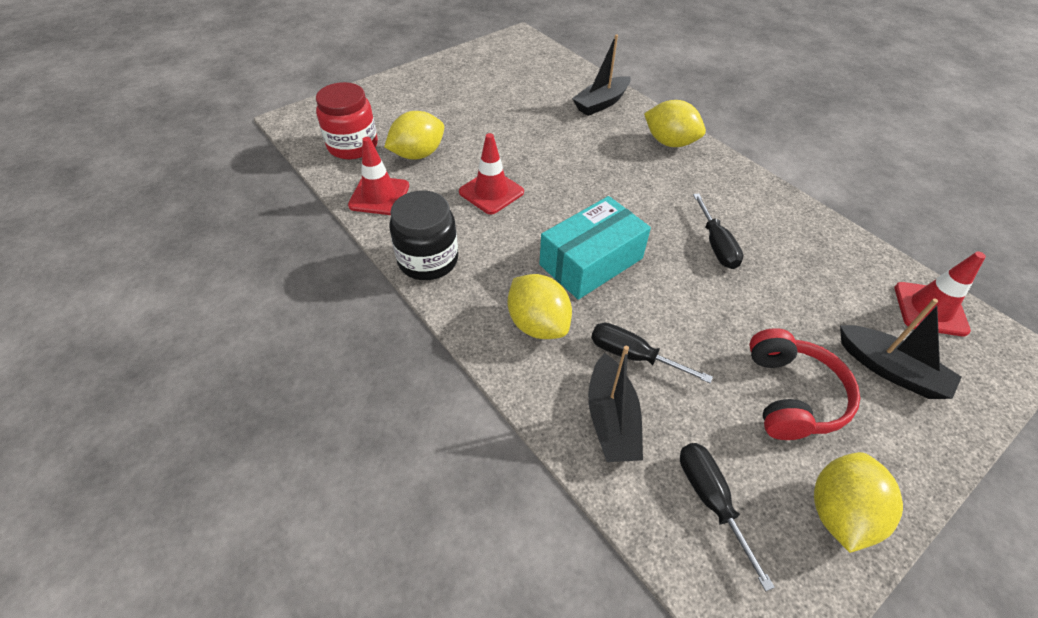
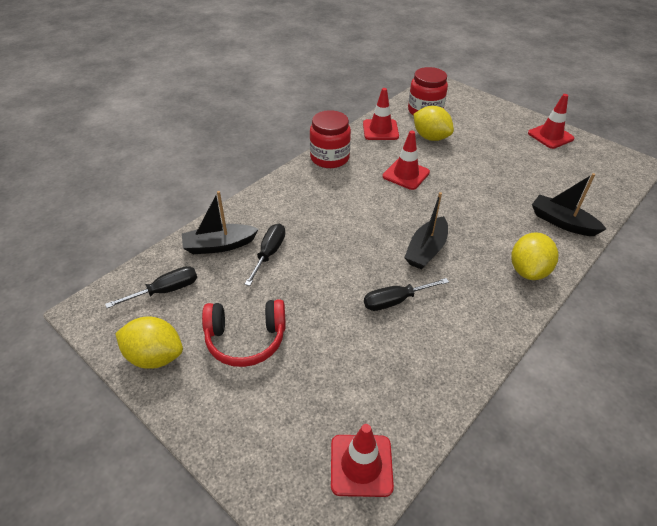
camera: 80 degrees right, 5 degrees down
(428, 260) = (329, 158): black jar -> red jar
(453, 69) = (550, 136): none -> red traffic cone
(538, 324) = (287, 208): yellow lemon -> none
(591, 261) = (351, 228): turquoise box -> none
(890, 369) = (279, 412): black boat -> black boat (426, 250)

